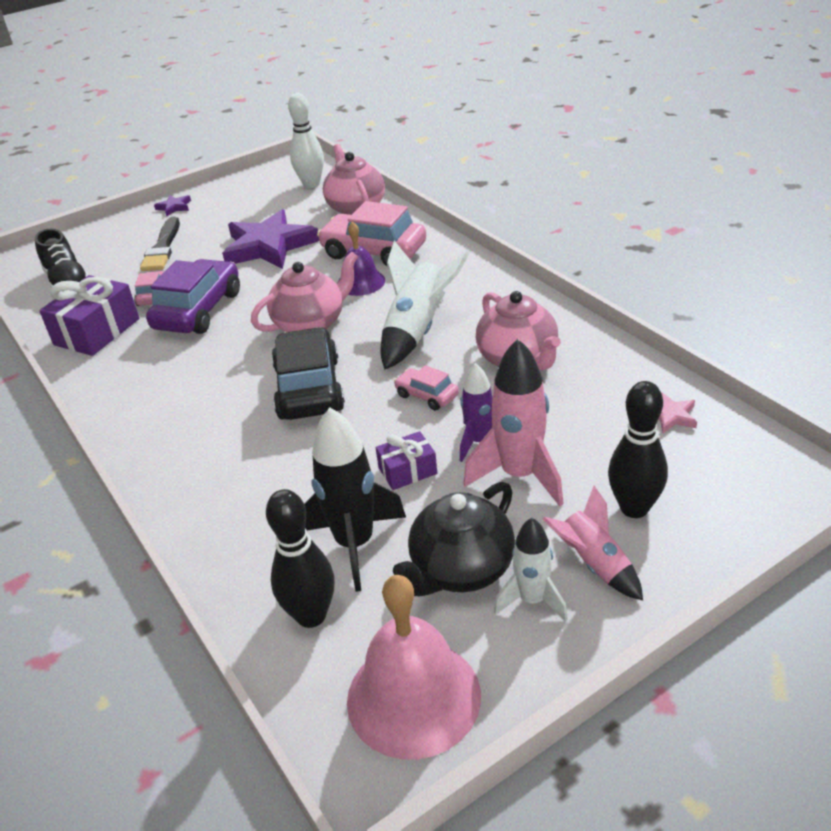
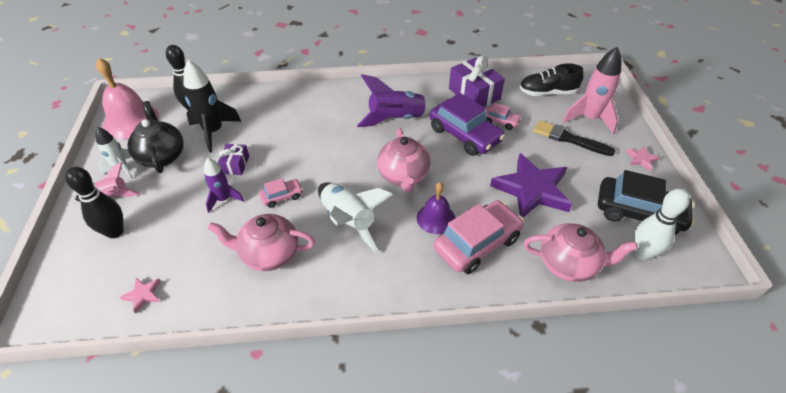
camera: 115 degrees right, 10 degrees up
(174, 207) = (641, 159): purple star -> pink star
(196, 372) = (396, 119): none -> purple rocket
(309, 388) = (338, 154): black car -> black car (639, 212)
(520, 475) = (185, 202): pink rocket -> pink rocket (589, 119)

